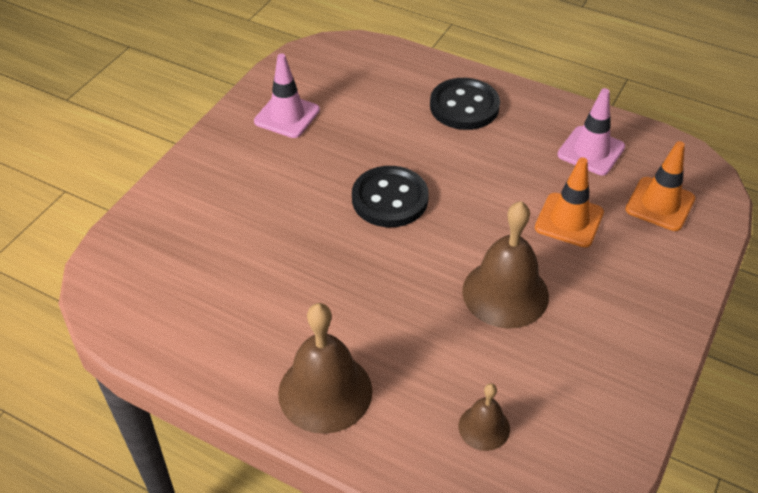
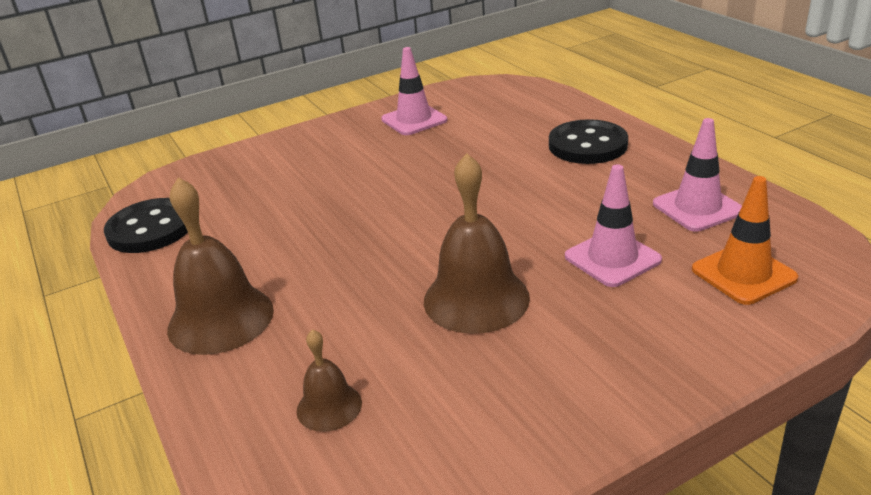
camera: 35 degrees right, 15 degrees down
(390, 199) = (440, 195): black button -> black button (151, 229)
(569, 220) = (612, 258): orange traffic cone -> pink traffic cone

